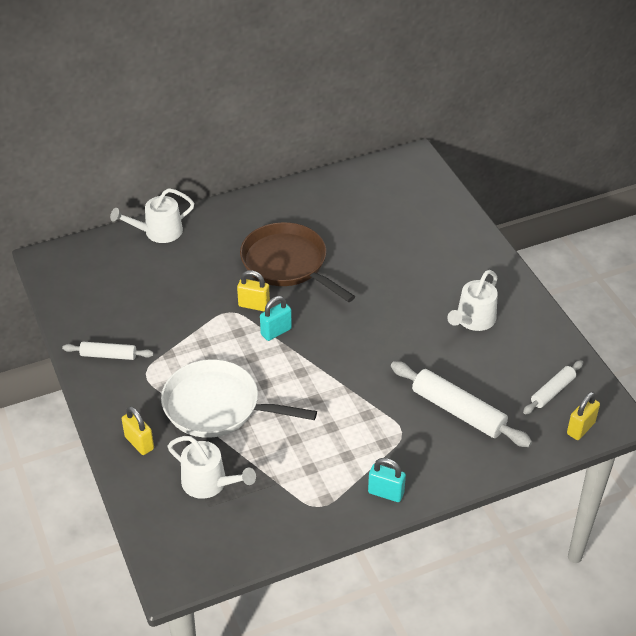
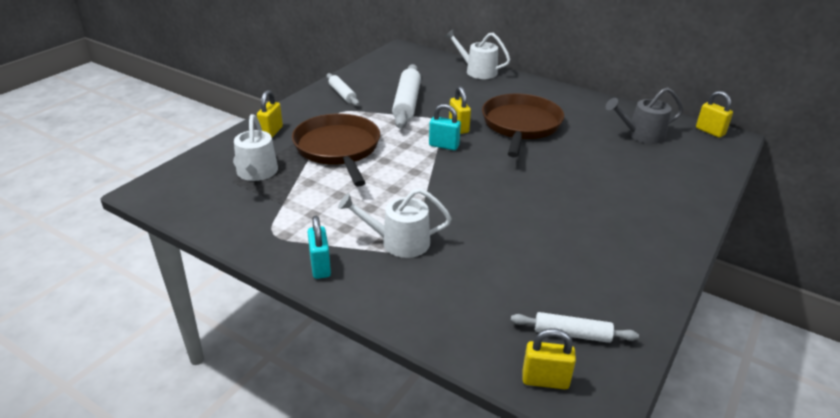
camera: 55 degrees right, 10 degrees down
(216, 406) = (338, 148): white pan -> brown pan
(367, 202) = (641, 135): none -> grey watering can
(396, 162) = (710, 131): none -> yellow padlock
(458, 411) = (467, 274): white rolling pin -> white rolling pin (407, 103)
(473, 320) = (594, 240): white watering can -> white watering can (399, 242)

